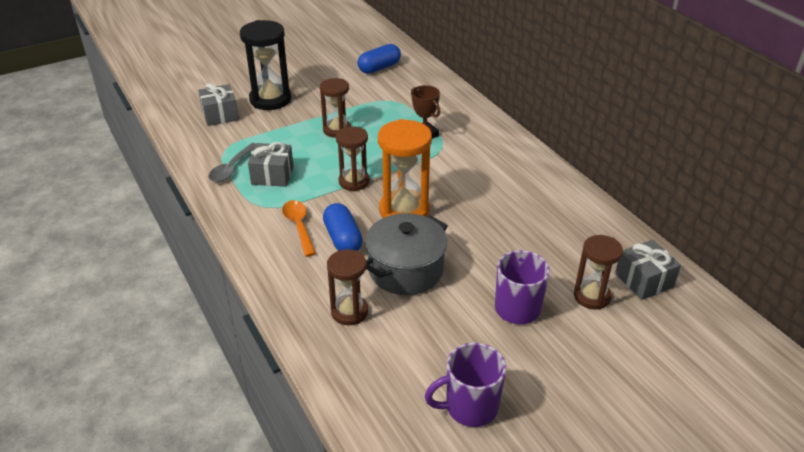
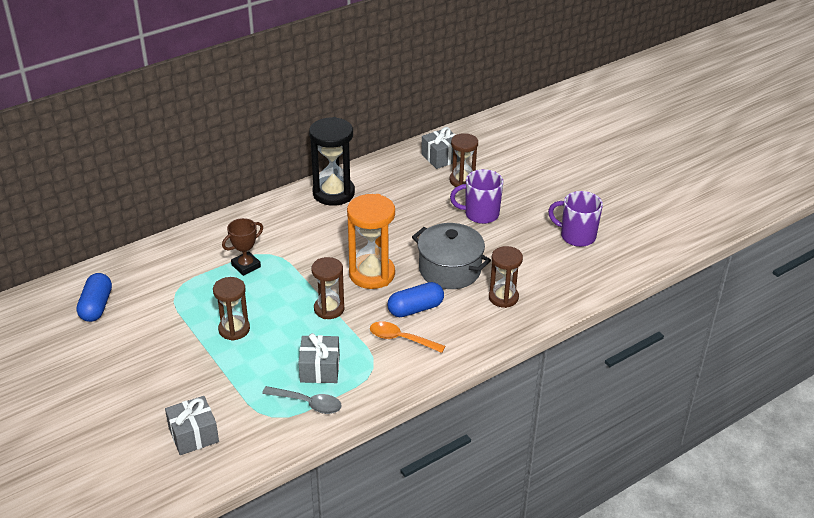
camera: 95 degrees left, 0 degrees up
(270, 100) = (161, 394): black hourglass -> black hourglass (333, 193)
(299, 226) = (401, 339): orange spoon -> orange spoon turned 45 degrees clockwise
(379, 68) = (96, 306): blue capsule -> blue capsule turned 45 degrees clockwise
(470, 407) = (577, 236): purple mug -> purple mug turned 135 degrees clockwise

